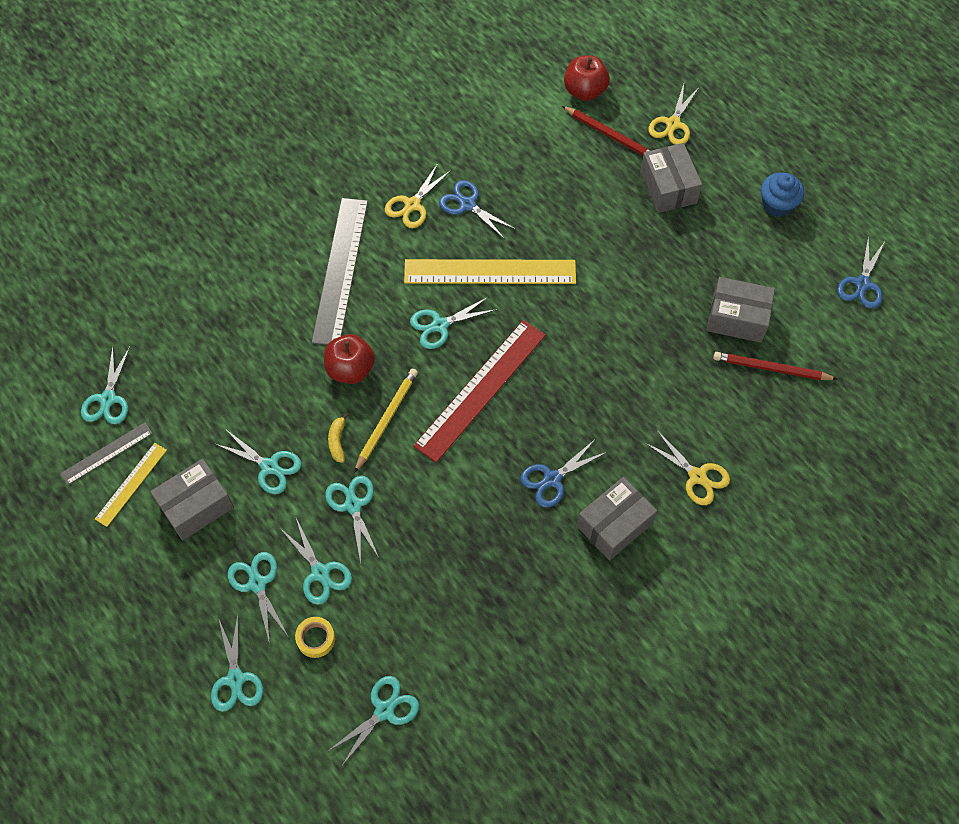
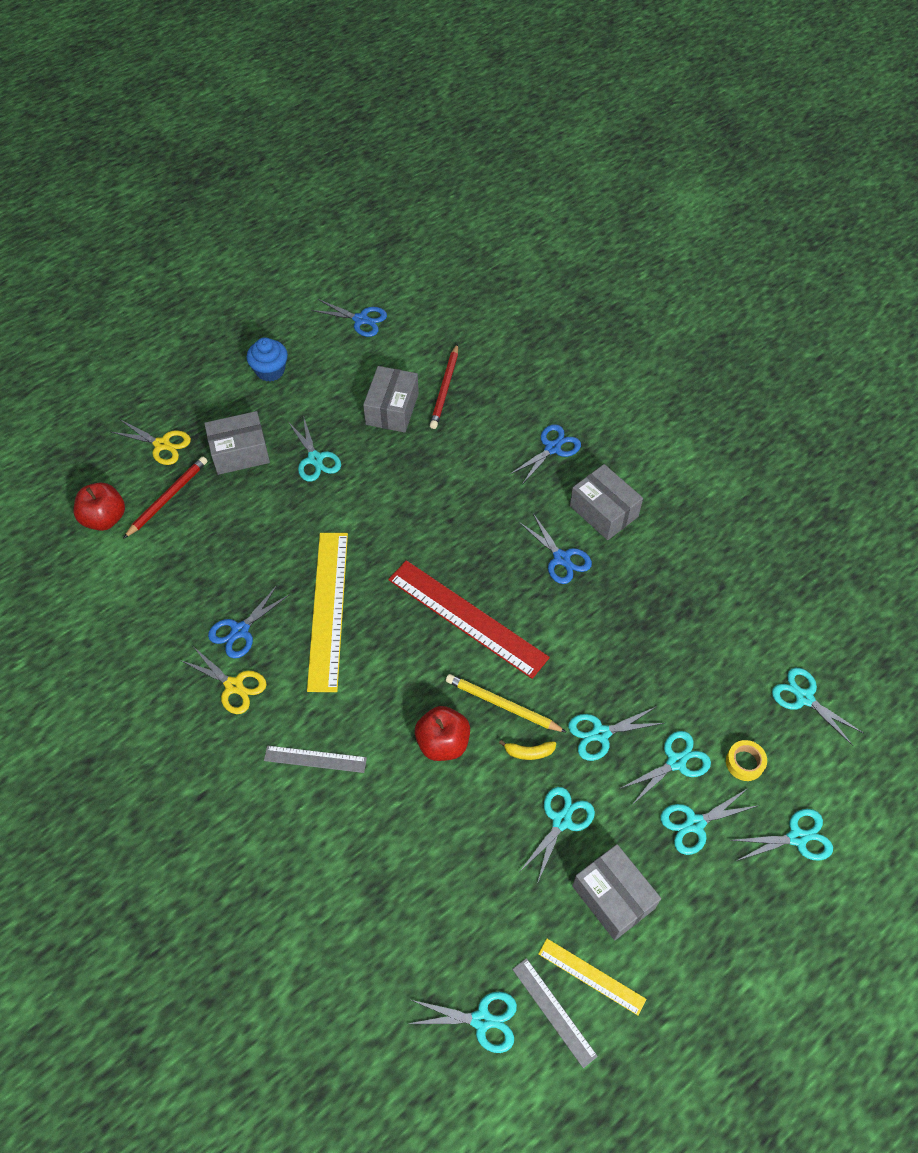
camera: 90 degrees left, 5 degrees down
(340, 270) = (315, 759): grey ruler -> grey ruler, size x0.52
(440, 325) = (391, 656): turquoise scissors -> turquoise scissors (315, 459)
(697, 476) = (552, 448): yellow scissors -> blue scissors

